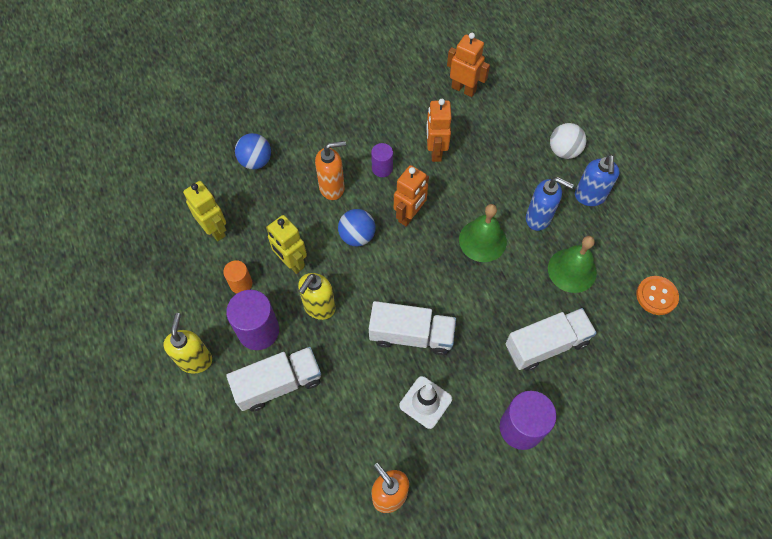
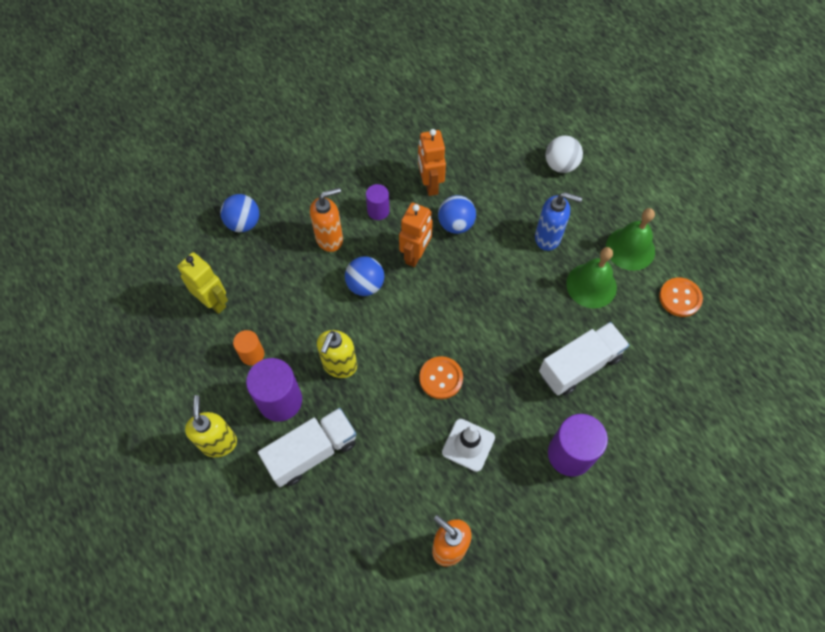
camera: 10 degrees left, 0 degrees up
(291, 262) = (302, 323): yellow robot -> none
(411, 335) = (441, 378): white truck -> orange button
(453, 192) = (456, 224): none -> blue ball
(463, 89) = (447, 116): orange robot -> none
(482, 240) = (495, 269): green bell -> green bell (630, 248)
(589, 196) = (595, 208): blue soap dispenser -> none

